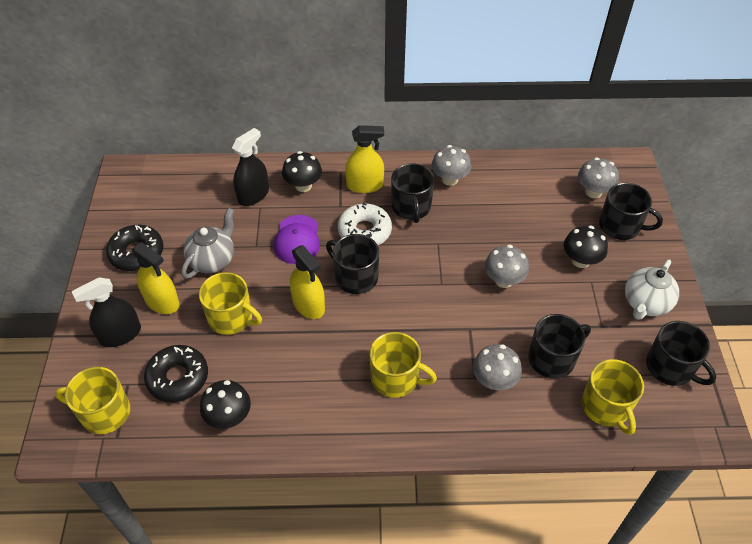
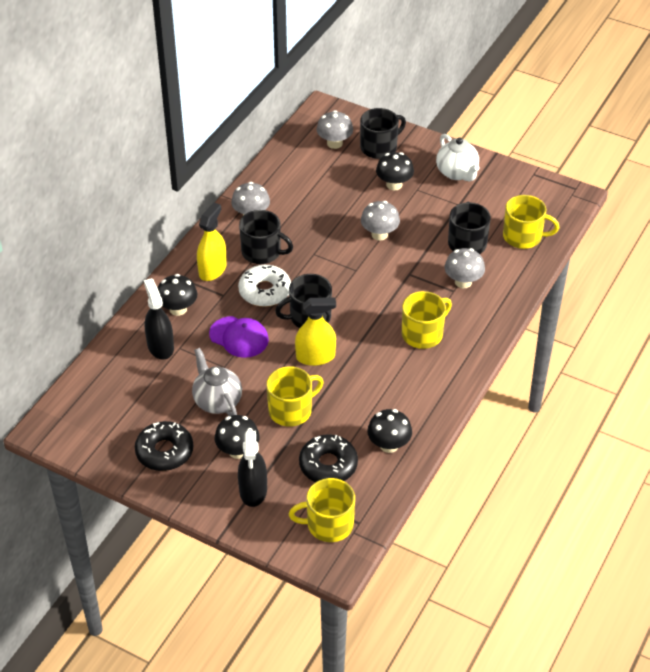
camera: 60 degrees left, 5 degrees down
(104, 412) = (328, 524): yellow mug -> yellow mug turned 45 degrees clockwise
(162, 302) = (238, 451): yellow spray bottle -> black mushroom
(671, 367) = (516, 189): black mug -> none

